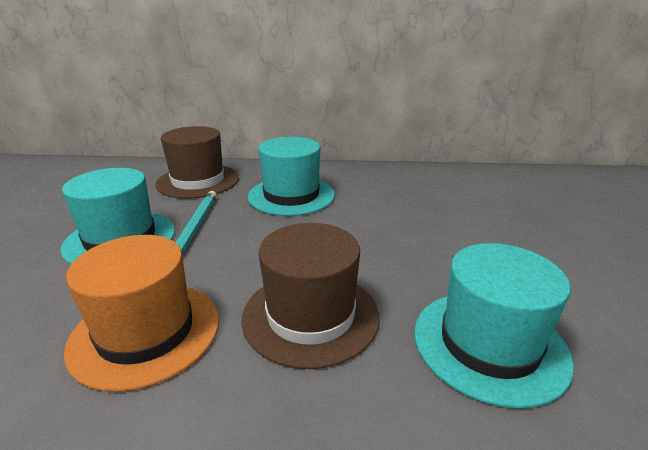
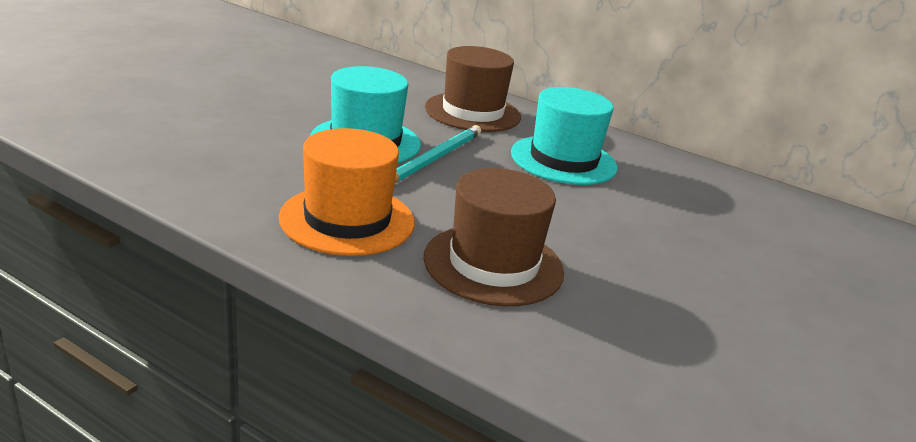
camera: 25 degrees right, 0 degrees up
(489, 344) = (646, 353): turquoise hat -> none

